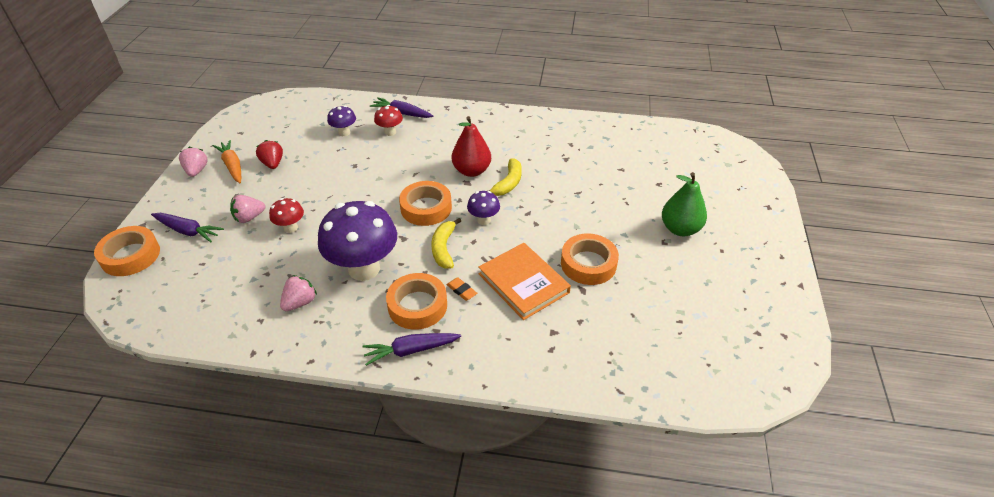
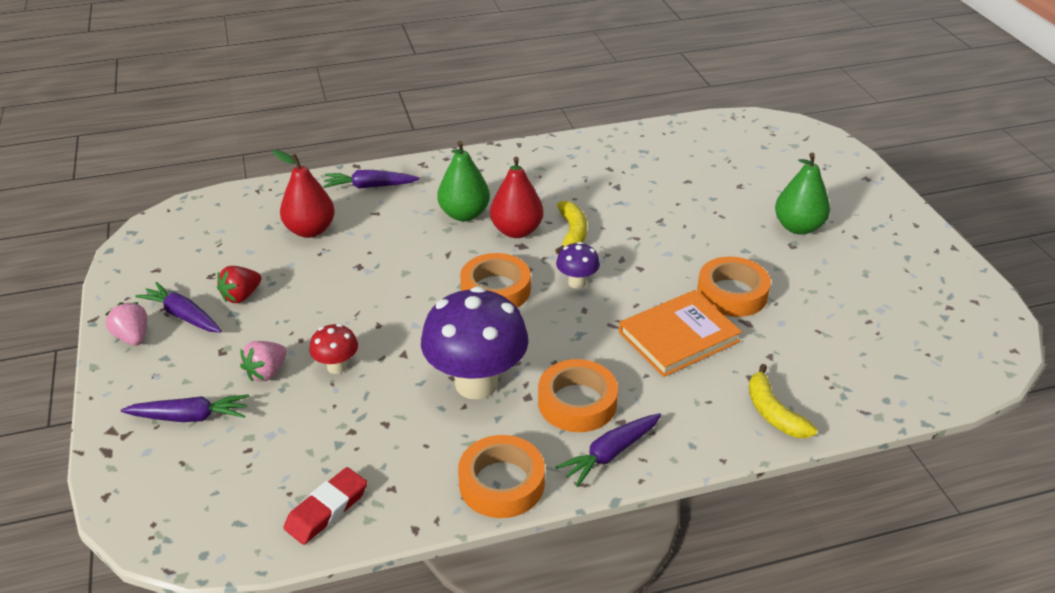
camera: 25 degrees left, 5 degrees down
(130, 256) = (129, 475): orange tape -> orange tape (501, 483)
(214, 319) = (327, 509): none -> red eraser
(232, 166) = (183, 316): orange carrot -> purple carrot
(273, 164) = (241, 296): red strawberry -> red strawberry turned 90 degrees counterclockwise
(300, 302) = (427, 450): pink strawberry -> none
(344, 132) = (310, 230): purple mushroom -> red pear
(390, 132) = (373, 213): red mushroom -> none
(444, 248) = (555, 329): yellow banana -> yellow banana (773, 412)
(446, 149) = (464, 214): none -> green pear
(461, 290) = (615, 368): orange eraser -> none
(523, 283) = (678, 337): orange book -> orange book turned 60 degrees counterclockwise

